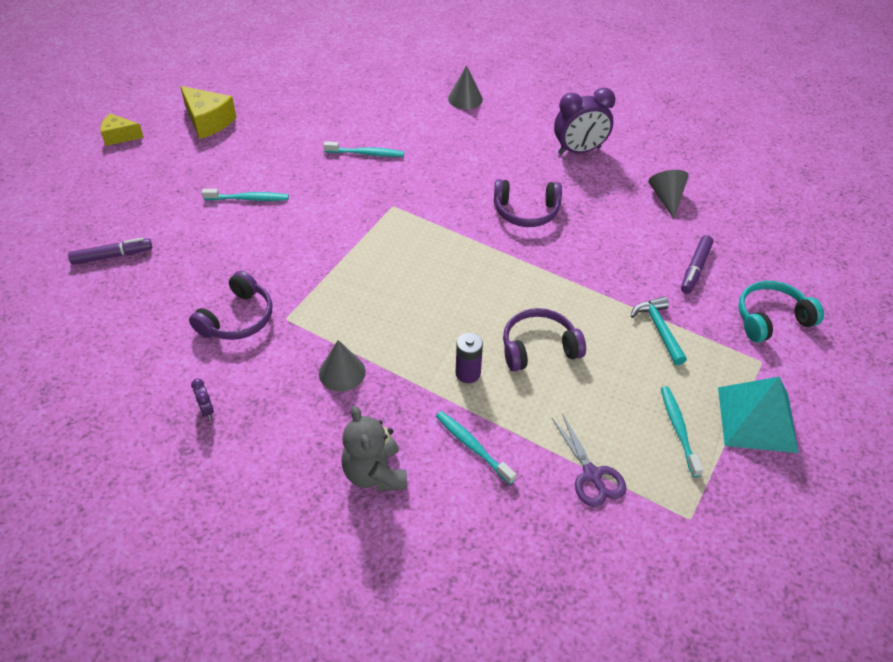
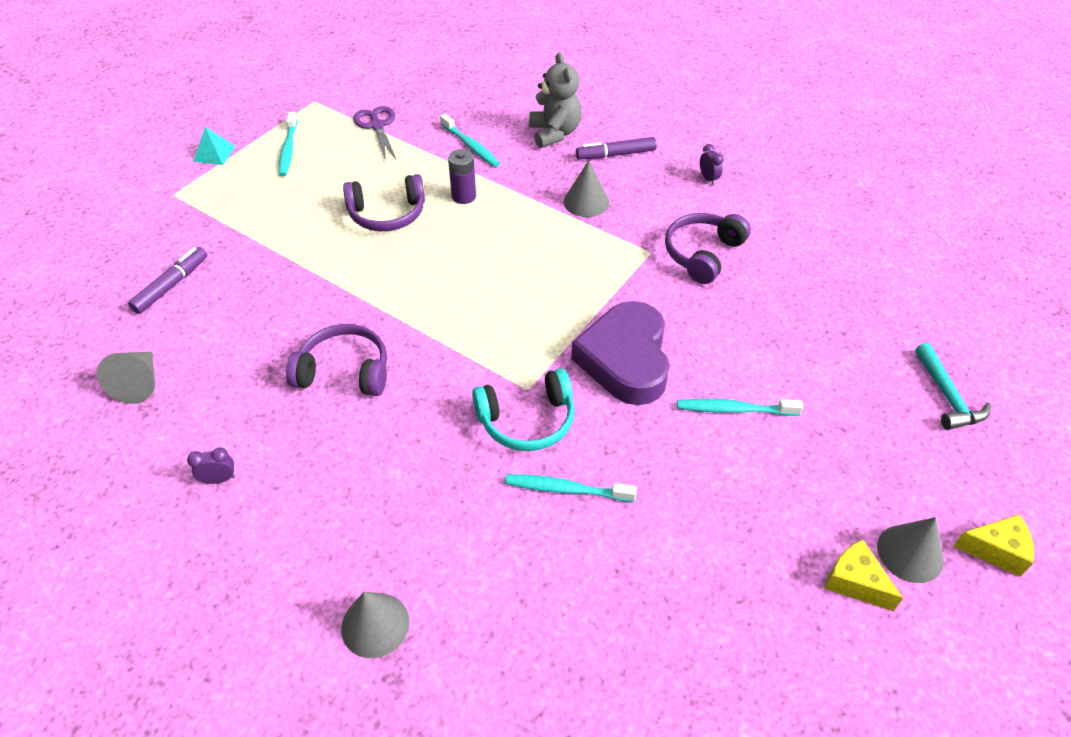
camera: 175 degrees left, 0 degrees up
(112, 256) = (881, 331): purple marker -> purple marker (615, 155)
(170, 133) = (910, 553): none -> grey cone
(208, 121) = (855, 582): yellow cheese -> yellow cheese, size x0.65
(320, 227) = (625, 359): none -> purple heart
(579, 151) = (219, 479): purple clock -> purple clock, size x0.42
(659, 329) = (255, 225): turquoise hammer -> turquoise hammer (947, 396)
(756, 419) = (214, 153): turquoise pyramid -> turquoise pyramid, size x0.50
(771, 319) = (130, 230): turquoise headphones -> turquoise headphones (527, 420)

